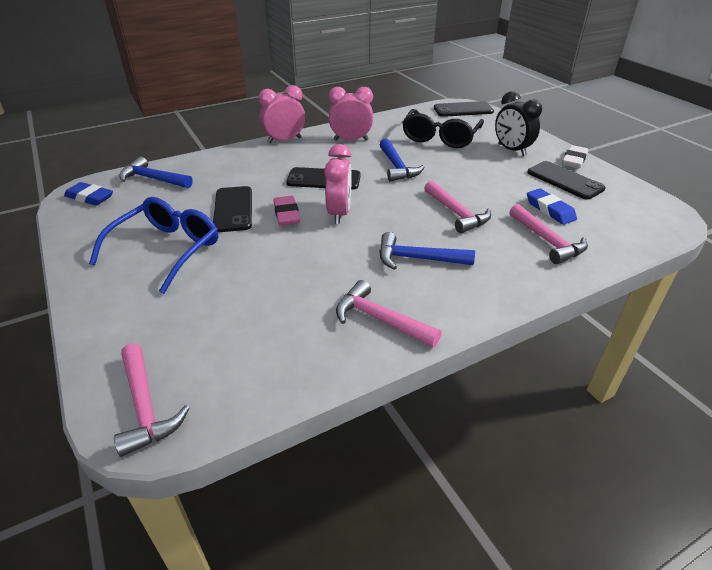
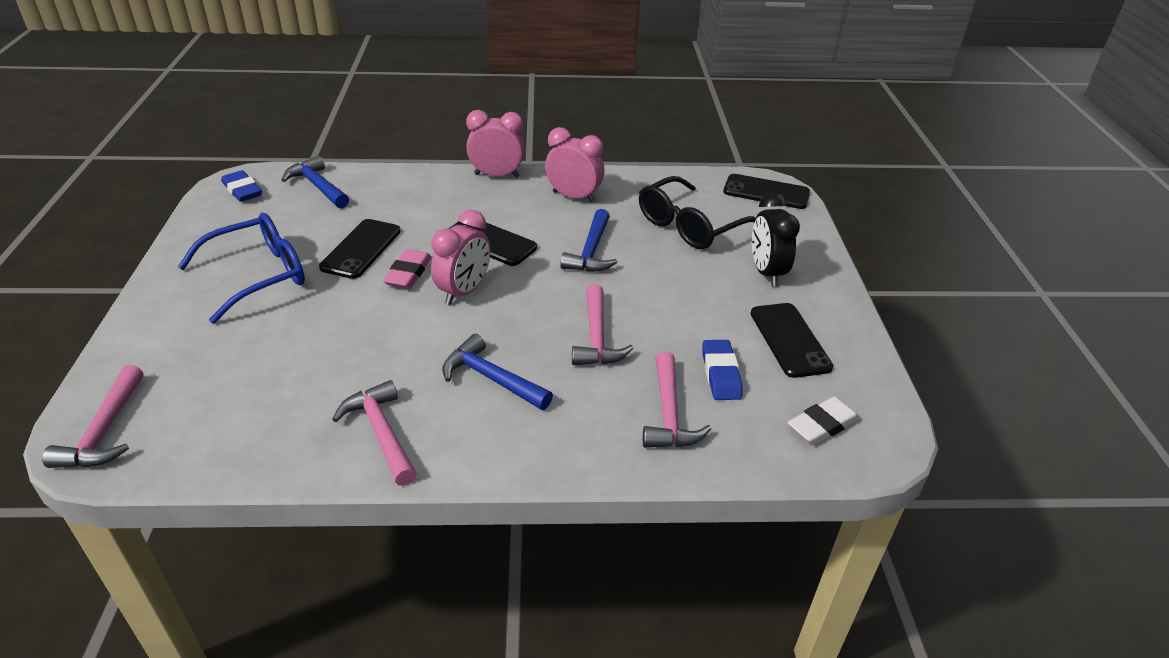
camera: 25 degrees right, 0 degrees up
(574, 160) = (839, 314): white eraser -> white eraser (822, 425)

